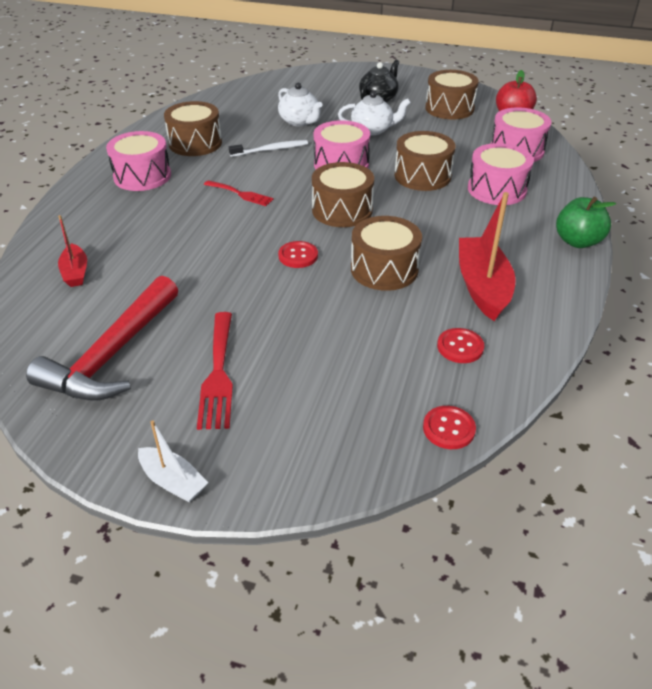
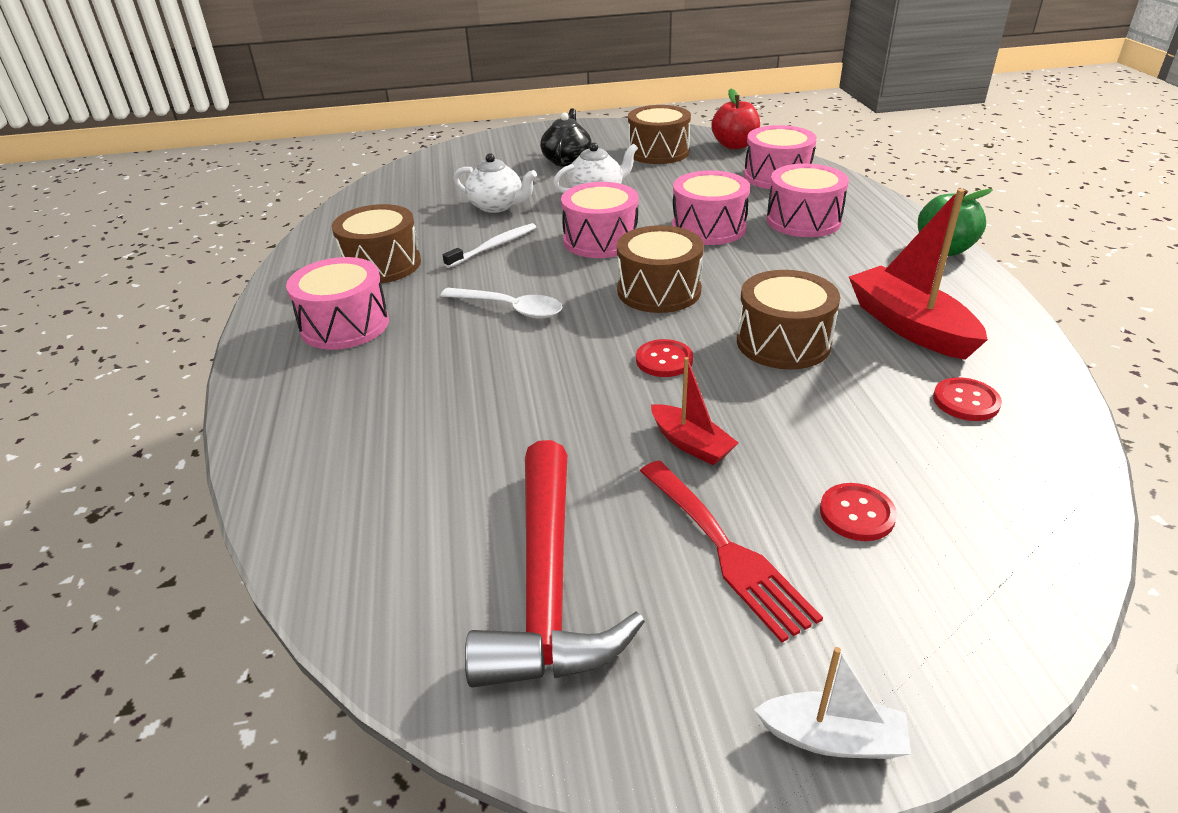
camera: 25 degrees left, 5 degrees down
(75, 272) = (369, 487): red boat -> red boat (691, 444)
(241, 194) = (510, 308): red fork -> white spoon
(422, 176) = (708, 228): brown drum -> pink drum
(448, 429) = (1067, 502): red button -> red button (857, 514)

